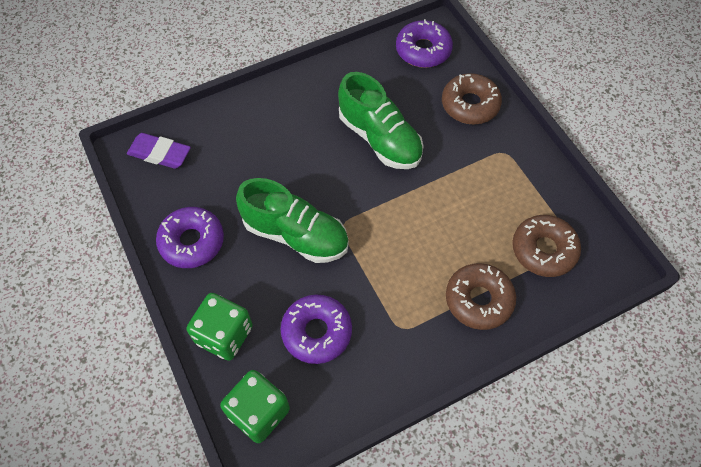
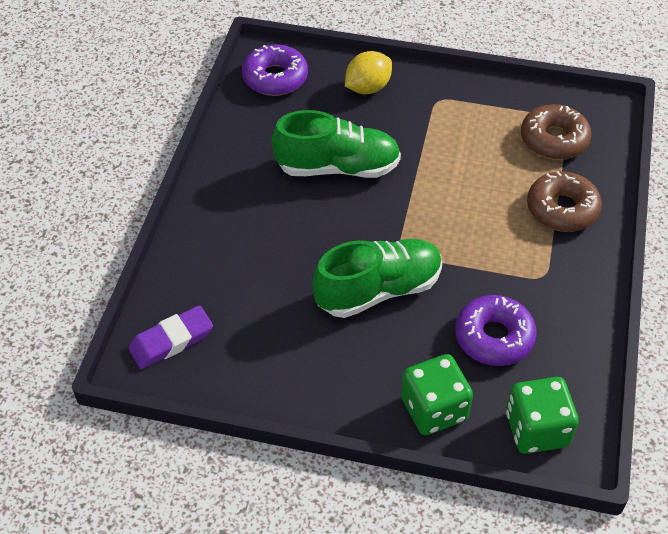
camera: 50 degrees left, 10 degrees down
(192, 242) = (306, 375): purple donut -> none
(470, 105) = (367, 88): brown donut -> yellow lemon

